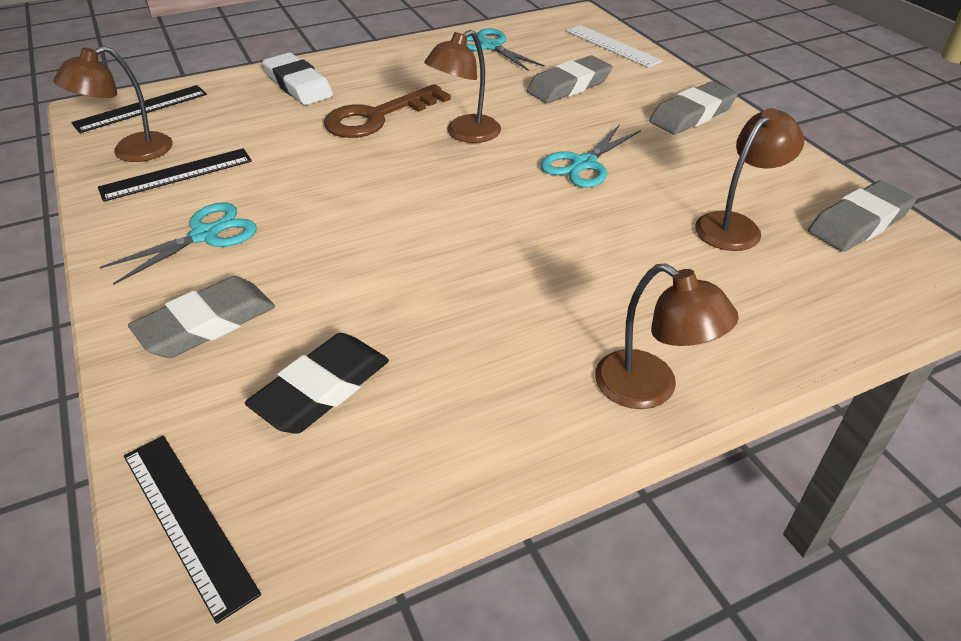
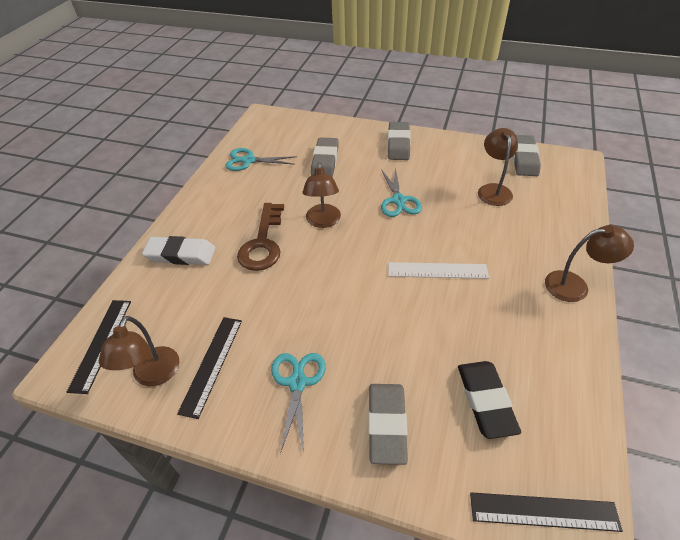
camera: 45 degrees left, 5 degrees up
(612, 46) = (308, 125): white ruler -> white ruler (437, 270)

